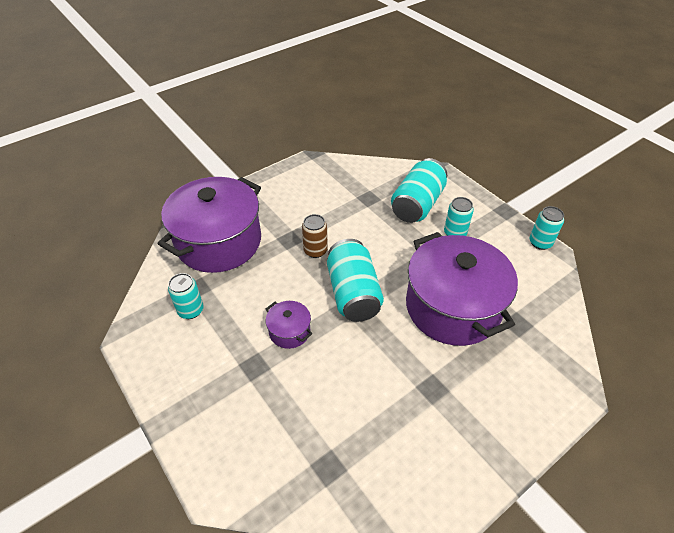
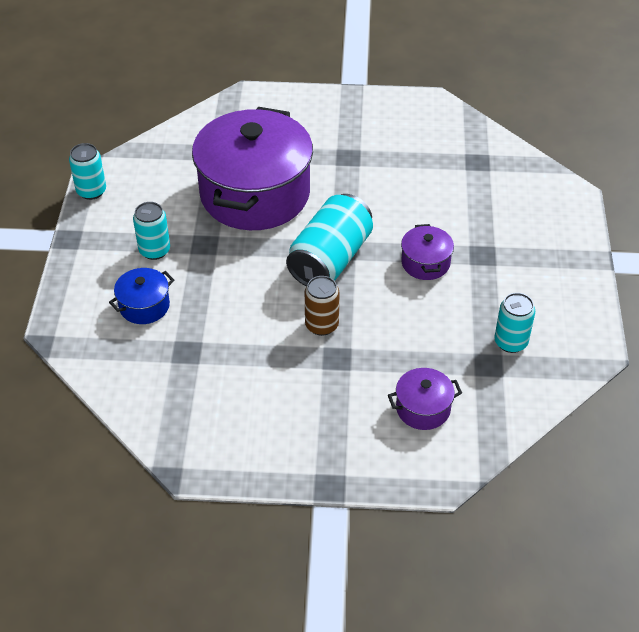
camera: 140 degrees left, 0 degrees up
(219, 242) = (423, 408): purple pot -> purple pot, size x0.42
(417, 204) = (144, 306): turquoise can -> blue pot

